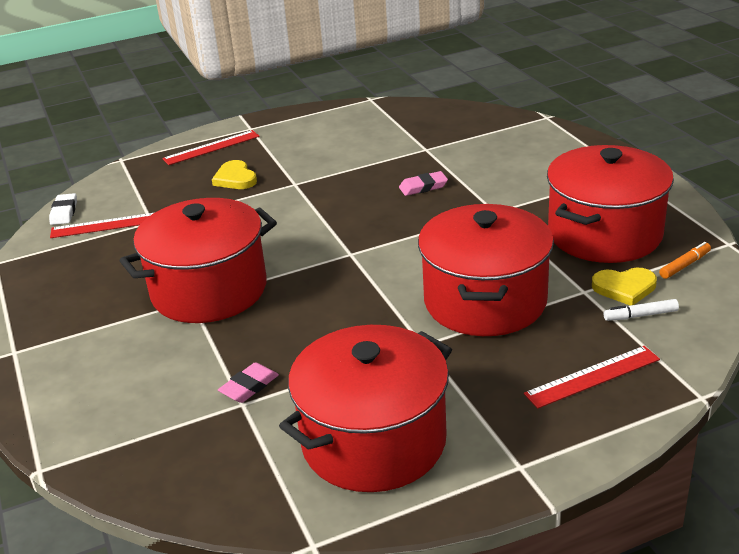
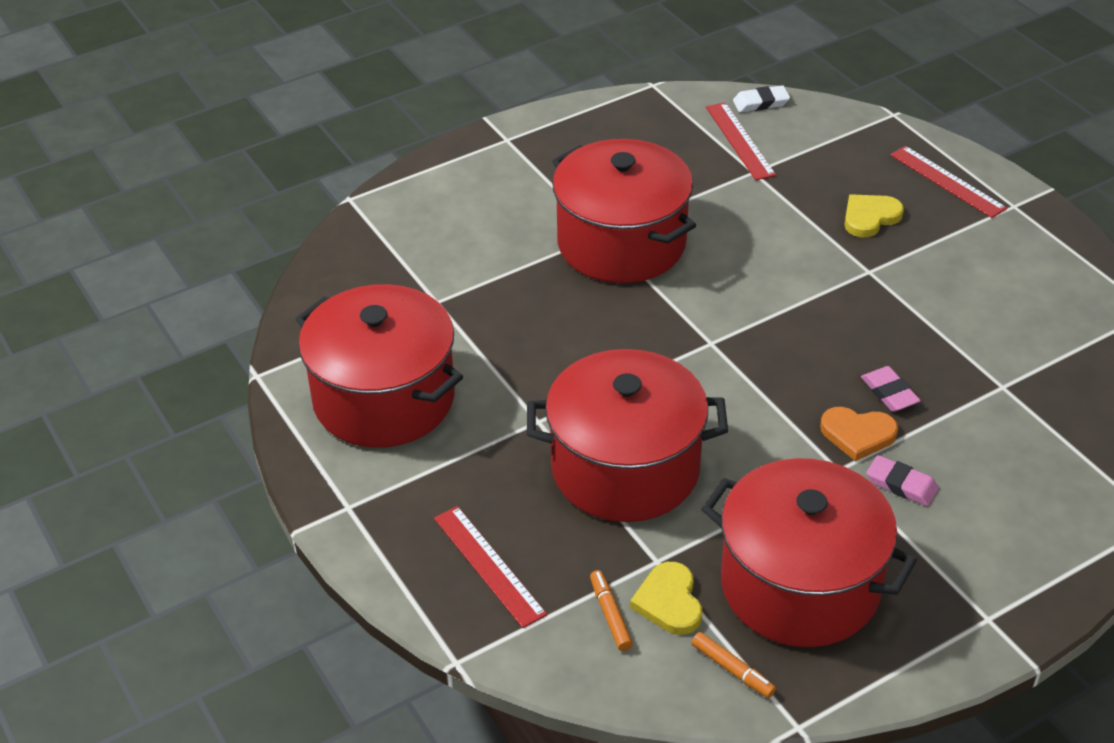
camera: 80 degrees right, 10 degrees up
(249, 386) = (462, 302): pink eraser -> pink eraser (901, 484)
(462, 201) = (857, 434): none -> orange heart
(640, 315) = (610, 615): white marker -> orange marker

